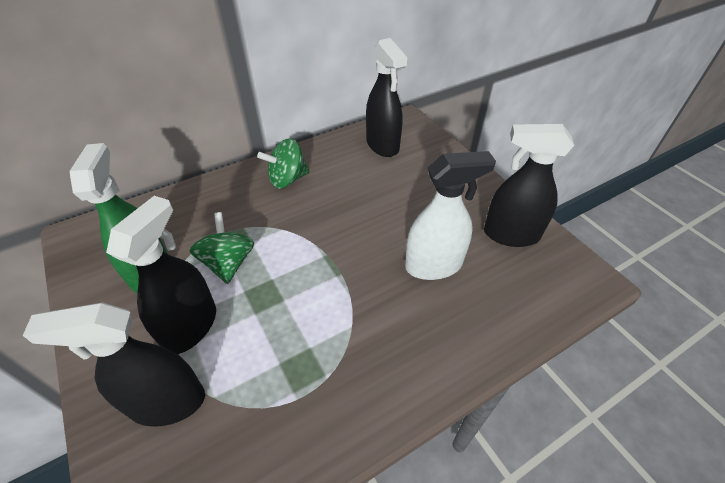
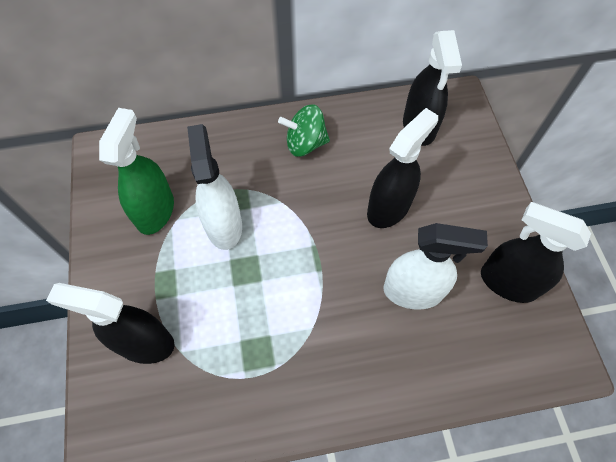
camera: 20 degrees right, 15 degrees up
(191, 326) = (177, 280): black spray bottle -> black spray bottle (389, 208)
(228, 263) = (224, 225): green spinning top -> white spray bottle

